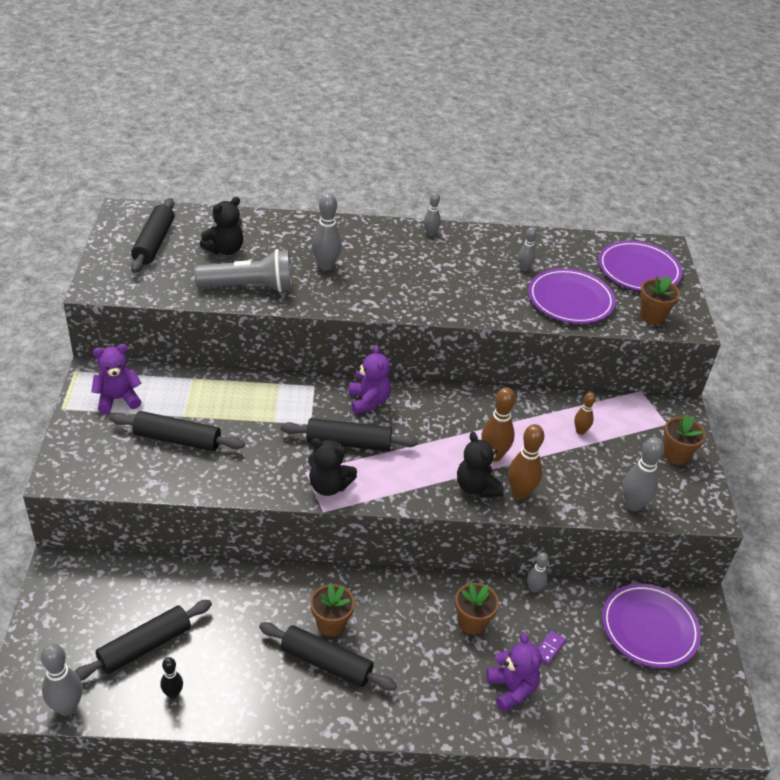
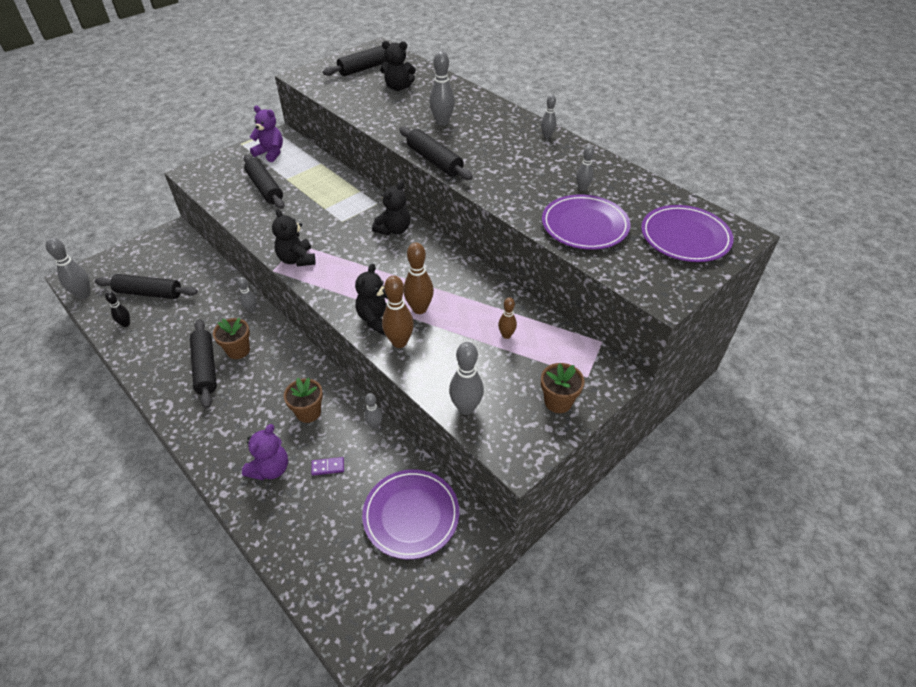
camera: 50 degrees right, 5 degrees up
(249, 287) = (377, 112): grey flashlight -> none
(282, 580) = (251, 310): none -> grey bowling pin
(348, 443) = (345, 244): black rolling pin -> black rolling pin (434, 161)
(368, 401) = (394, 230): purple teddy bear -> black teddy bear
(652, 316) = (639, 273): brown flower pot -> none

